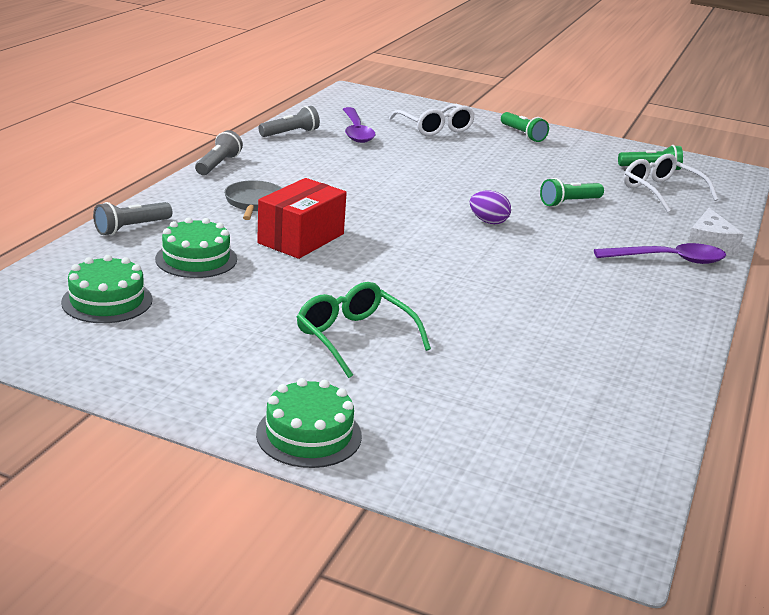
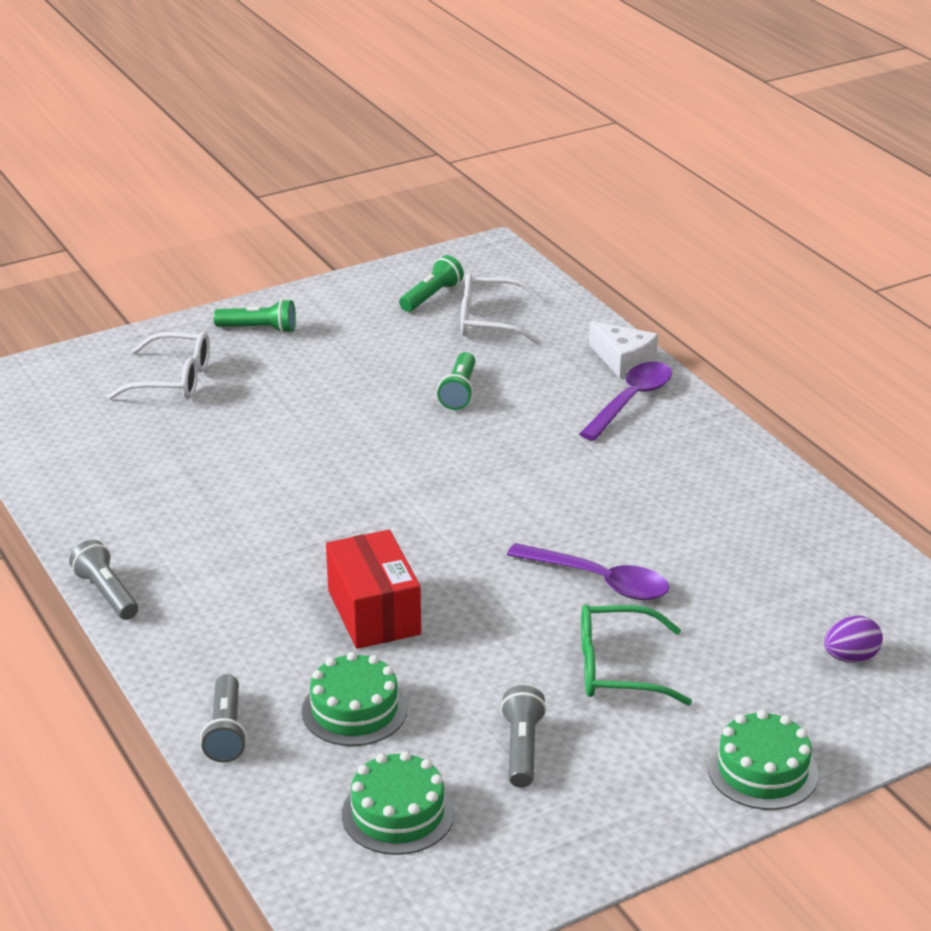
camera: 50 degrees left, 5 degrees up
(254, 203) = (248, 609): grey pan -> none
(290, 133) = (68, 495): grey flashlight -> grey flashlight (521, 748)
(356, 132) = (119, 442): purple spoon -> purple spoon (599, 581)
(488, 221) = (453, 466): purple egg -> purple egg (850, 658)

